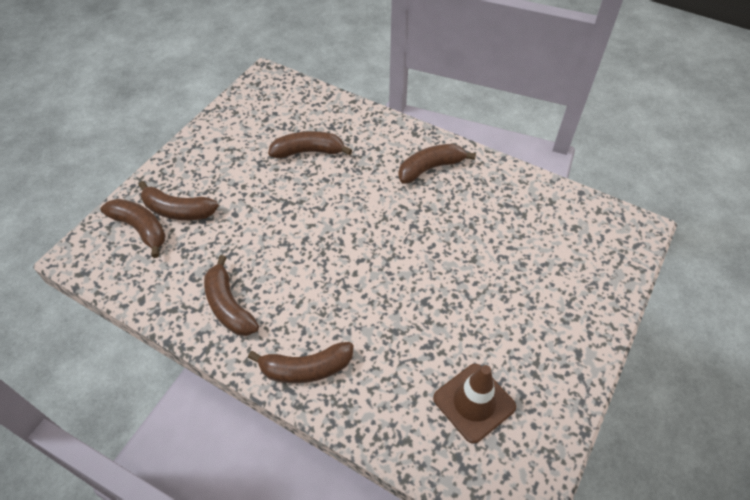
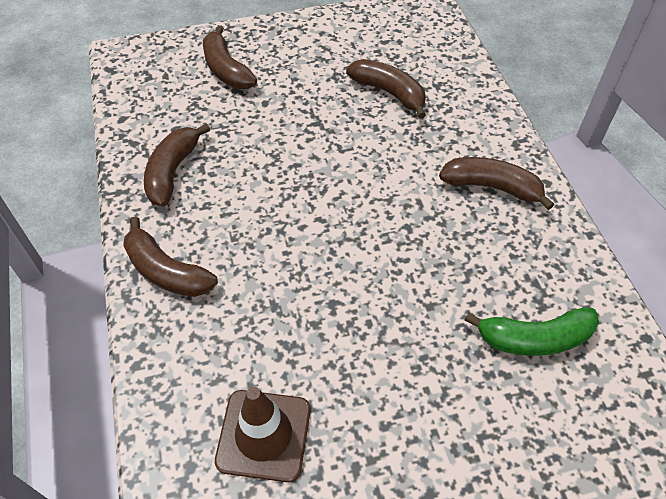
camera: 45 degrees right, 0 degrees up
(141, 229) = (184, 65): brown banana -> none
(538, 234) = (534, 339): none -> green banana

